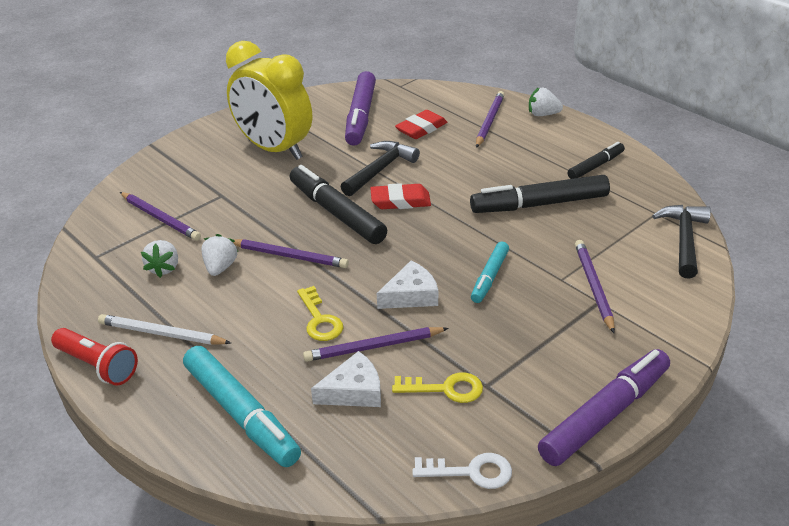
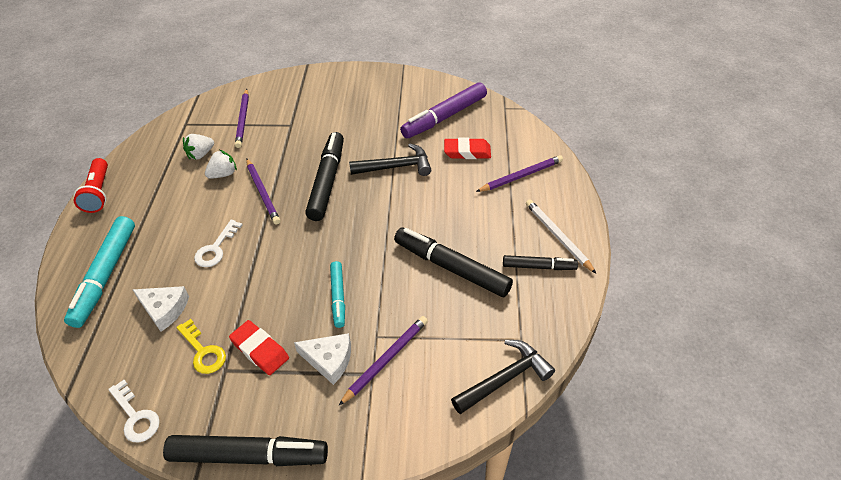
camera: 45 degrees right, 10 degrees up
(162, 334) = (145, 196): white pencil -> white pencil (558, 237)
(274, 149) = (361, 110): yellow clock -> none
(320, 320) = (216, 248): yellow key -> white key
(374, 347) = (213, 290): purple pencil -> none
(400, 201) = (373, 199): red eraser -> red eraser (260, 350)
(411, 295) = (280, 272): white cheese -> white cheese (329, 360)
(489, 277) = (338, 297): turquoise marker -> turquoise marker turned 75 degrees counterclockwise
(543, 114) = (568, 195): white strawberry -> none
(605, 415) = (248, 456): purple marker -> black marker

